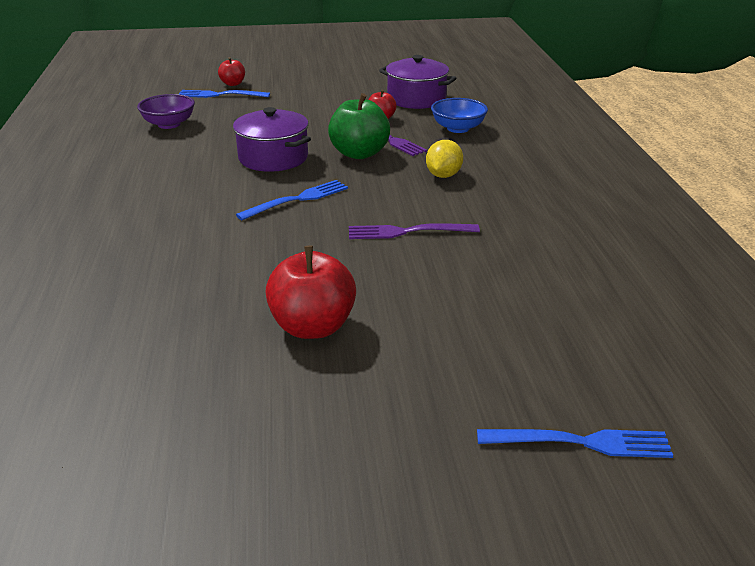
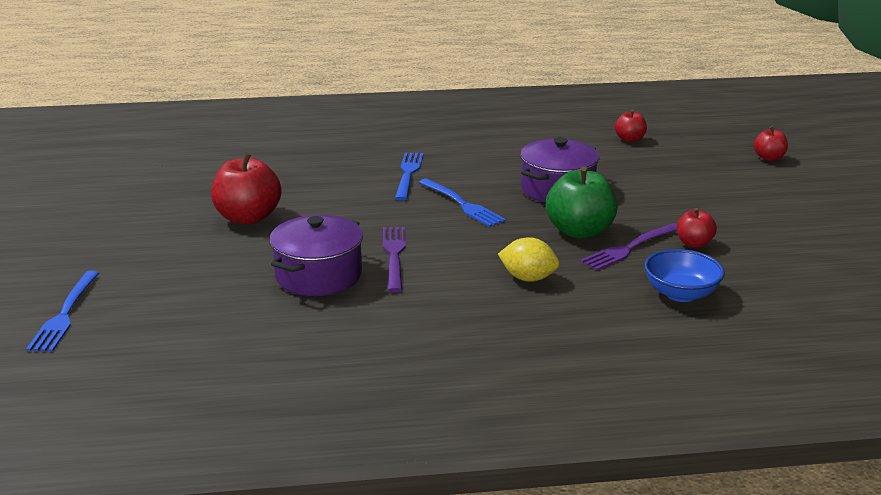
camera: 90 degrees right, 5 degrees down
(169, 124) = (629, 139): purple bowl -> red apple
(219, 95) = (727, 154): blue fork -> blue fork (408, 174)
(416, 99) = (781, 268): purple pot -> purple pot (318, 275)

